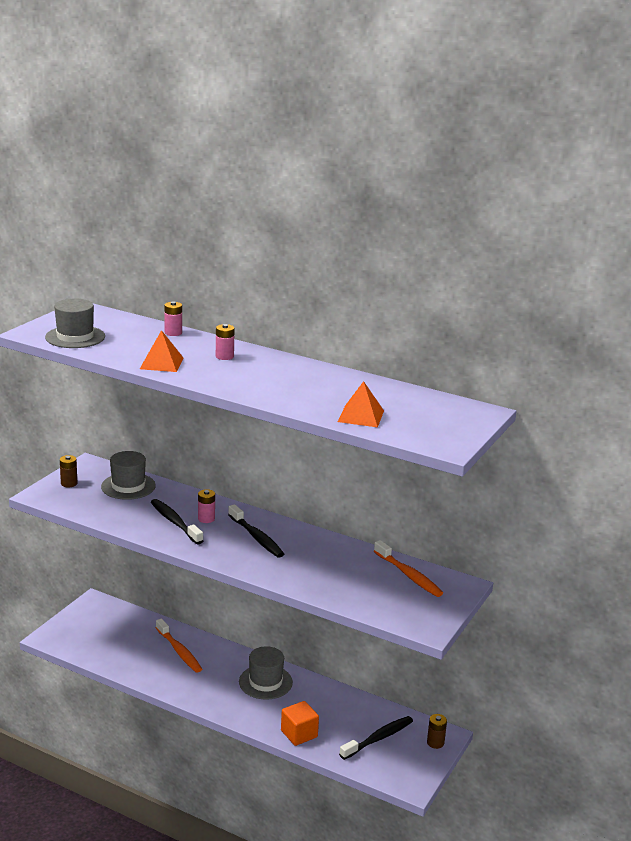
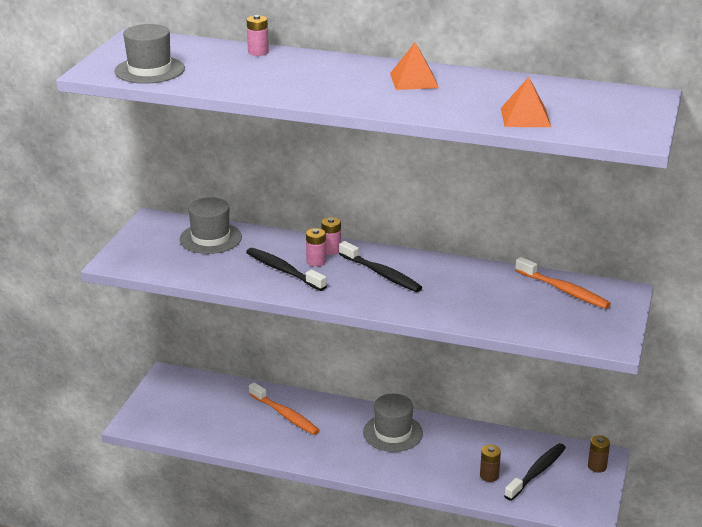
camera: 10 degrees left, 5 degrees up
(69, 483) = (141, 244): brown battery -> brown battery (489, 476)
(161, 363) = (268, 87): orange pyramid -> orange pyramid (414, 80)
(224, 356) = (333, 71): pink battery -> pink battery (331, 250)
(299, 734) = (452, 482): orange cube -> none

